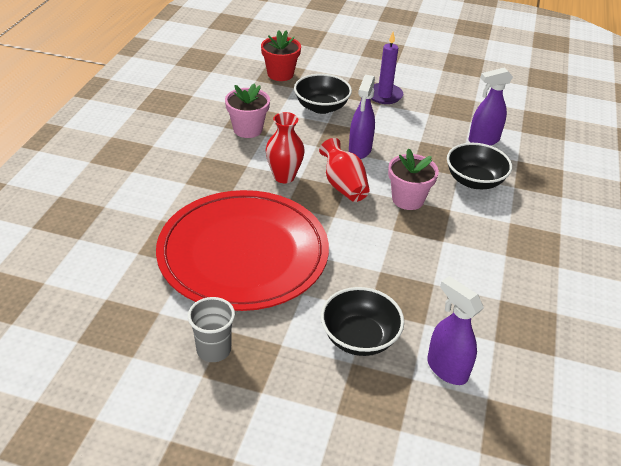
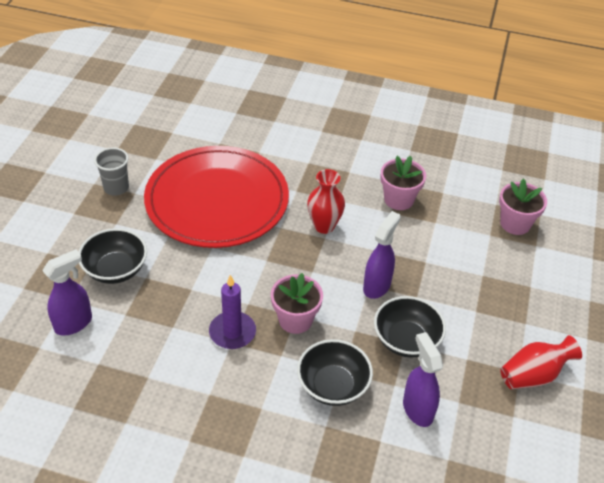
camera: 90 degrees right, 5 degrees up
(280, 74) = (515, 224): red flower pot -> pink flower pot
(321, 107) = (454, 257): black bowl -> black bowl (406, 340)
(343, 186) = (314, 269): red vase -> red vase (533, 375)
(360, 150) = (377, 286): purple spray bottle -> purple spray bottle turned 105 degrees clockwise
(384, 95) = (496, 317): purple candle -> purple candle (232, 332)

